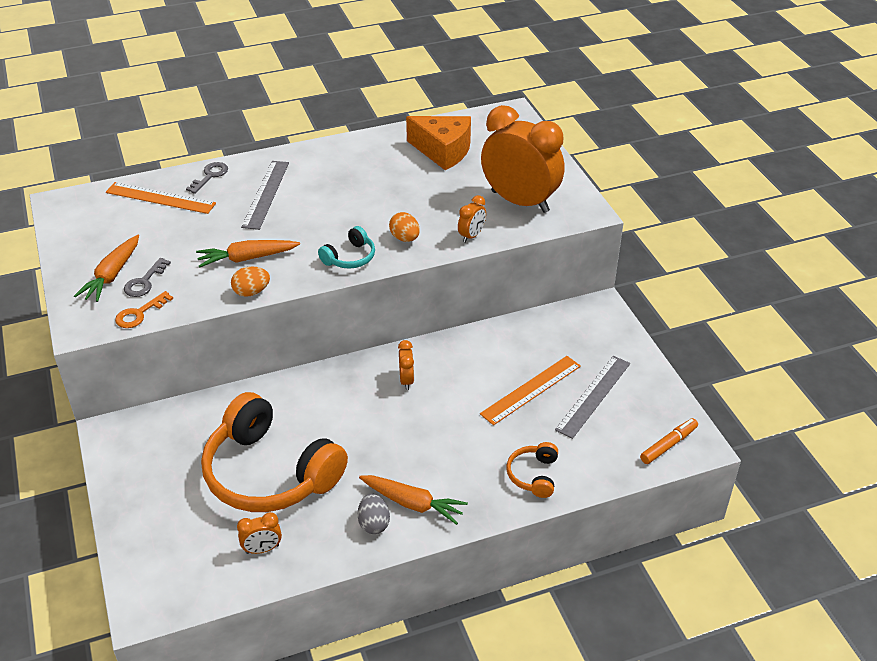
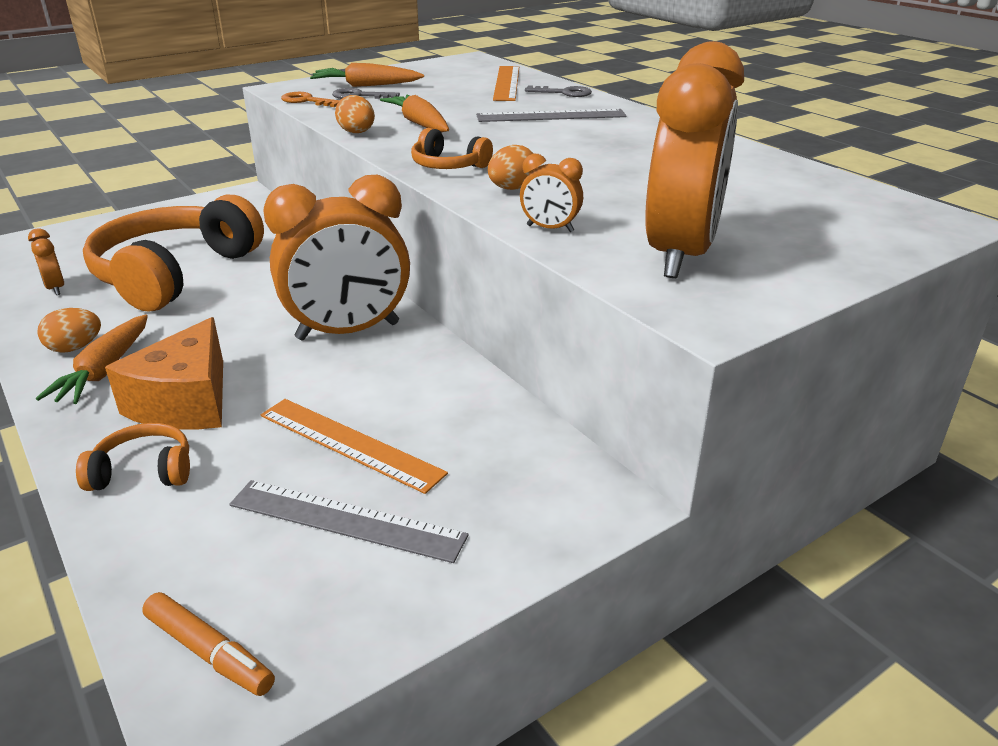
camera: 75 degrees right, 10 degrees down
(350, 257) = (448, 166): turquoise headphones -> orange headphones
(374, 523) = (75, 348): grey egg -> orange egg
(406, 380) = (348, 331): orange clock -> orange clock, size x2.44
(443, 151) = (760, 187): orange cheese -> orange cheese (186, 402)

